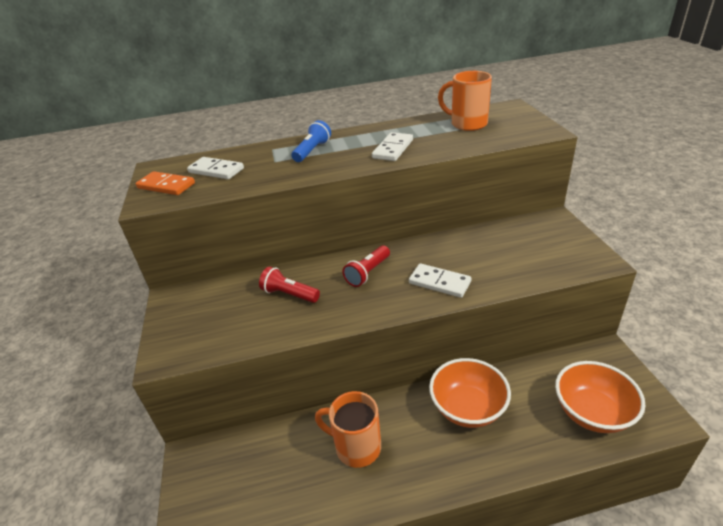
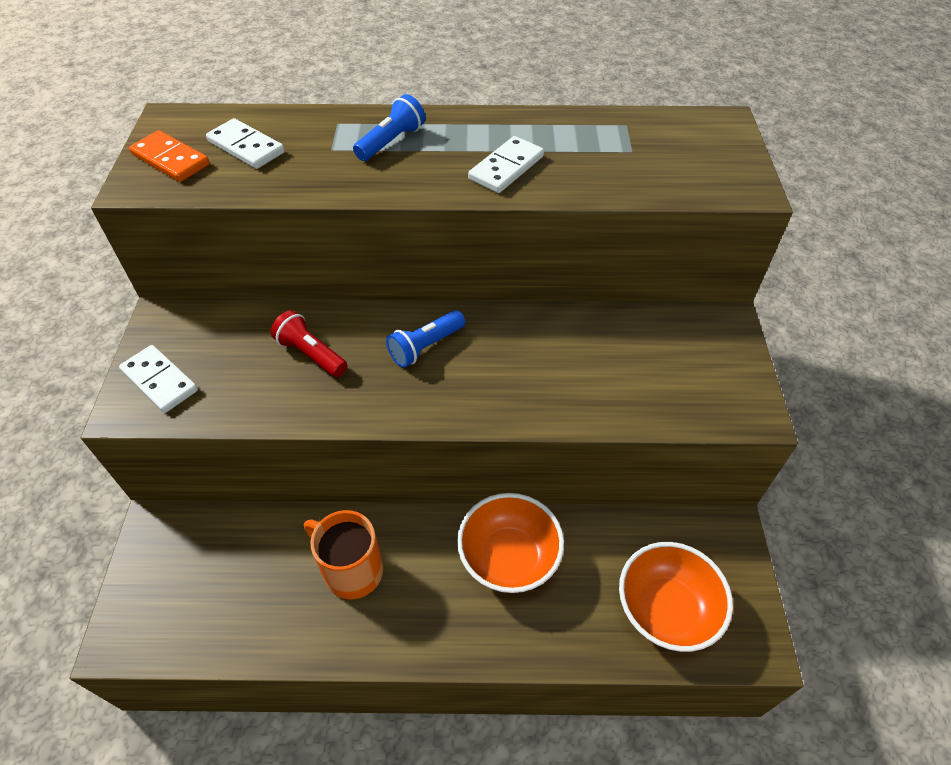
camera: 10 degrees right, 15 degrees up
(368, 273) = (425, 346): red flashlight -> blue flashlight
(439, 282) = (514, 388): white domino -> white domino (159, 381)
(467, 124) = (639, 143): orange mug -> none

